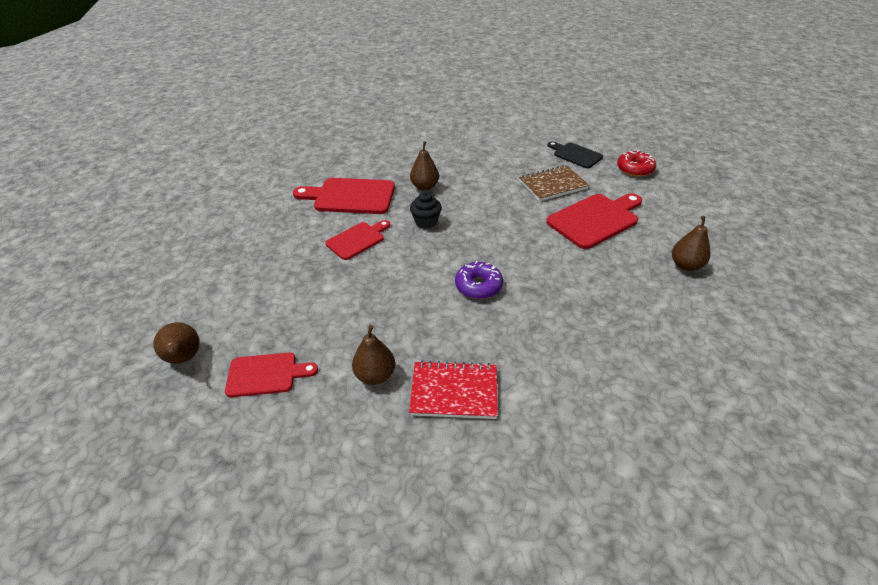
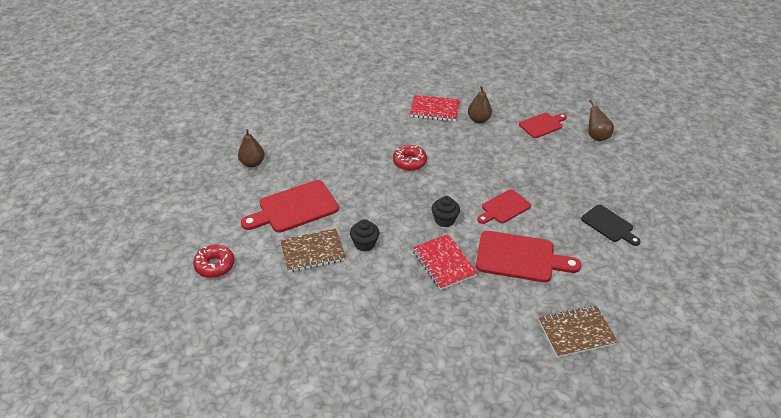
camera: 175 degrees left, 0 degrees up
(266, 374) = (542, 125): red cutting board -> red cutting board turned 150 degrees clockwise
(317, 154) = (576, 332): none -> brown notebook
(425, 187) = (444, 263): brown pear -> red notebook
(478, 286) = (409, 162): purple donut -> red donut
(505, 195) = (364, 244): none -> black cupcake
(575, 155) = (264, 295): black cutting board -> black cutting board (609, 225)

